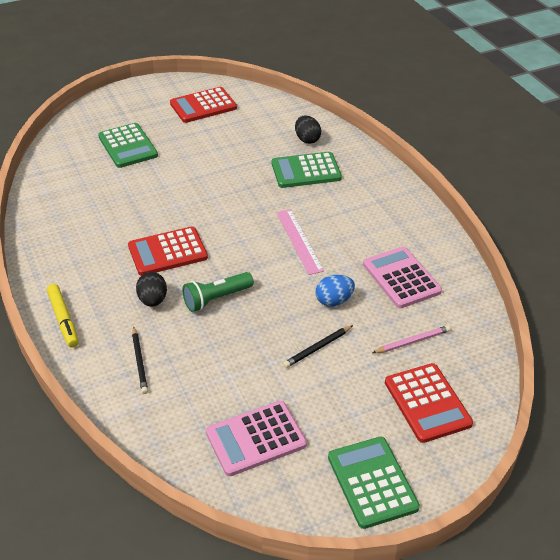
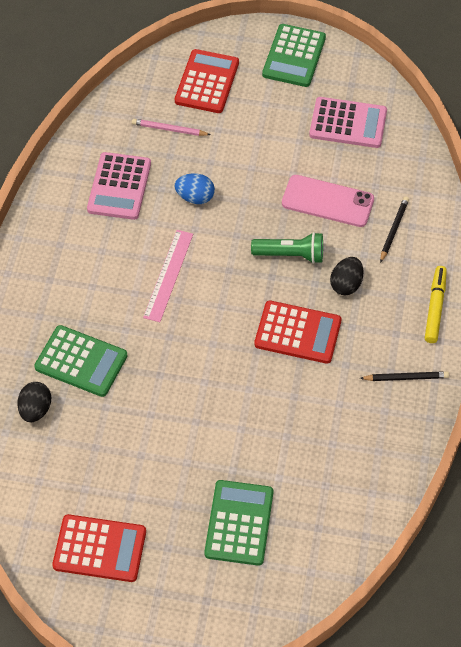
camera: 145 degrees left, 15 degrees up
(218, 355) = (327, 201): none -> pink phone
(317, 348) = (246, 164): black pencil -> black pencil (406, 377)

